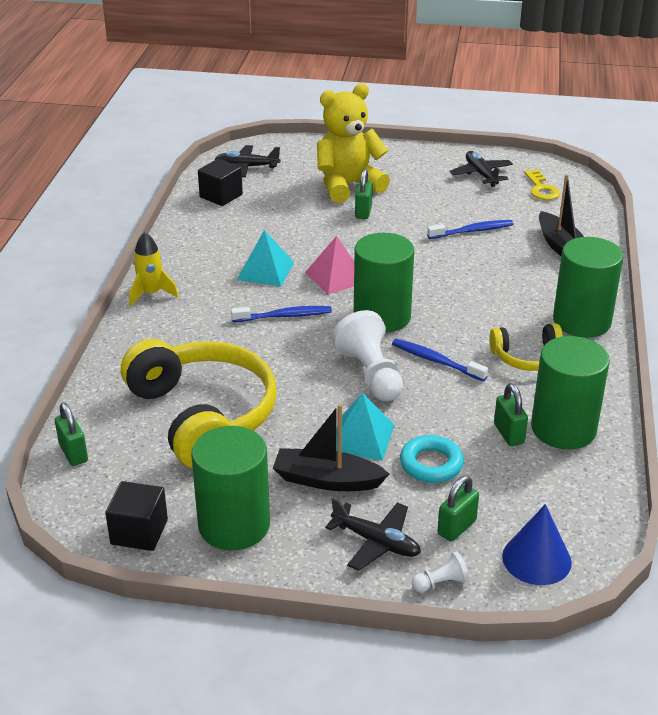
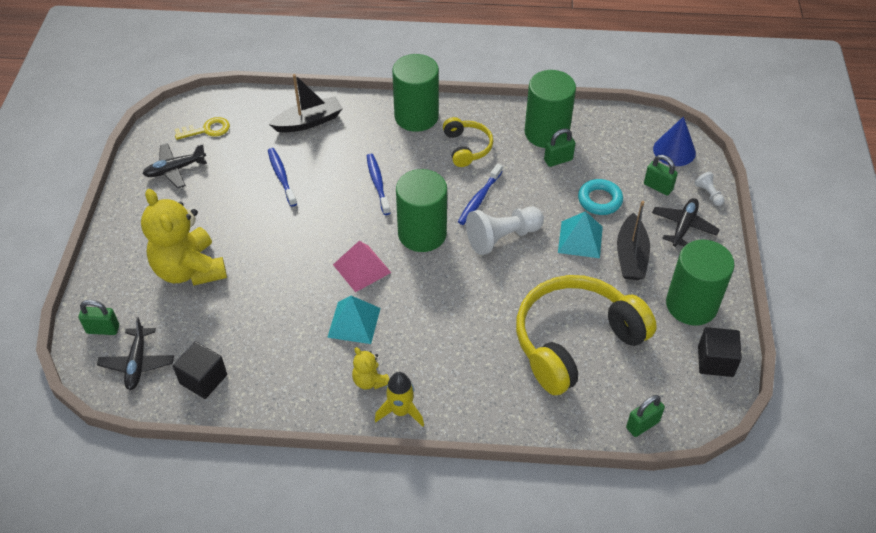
camera: 95 degrees left, 15 degrees up
(192, 278) = (370, 381): none -> yellow teddy bear
(284, 316) = (428, 301): blue toothbrush -> blue toothbrush (378, 184)
(363, 212) = (244, 255): green padlock -> green padlock (103, 329)

